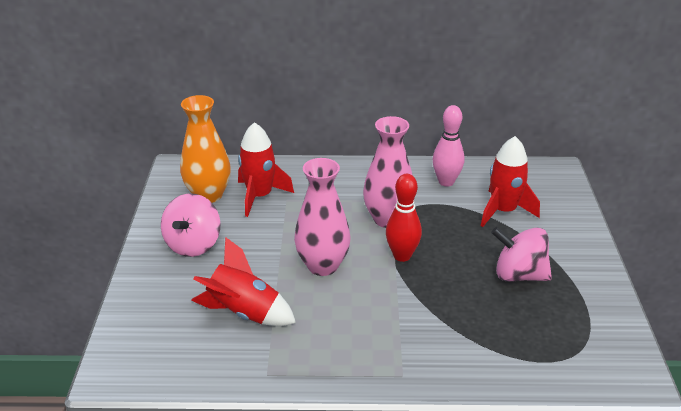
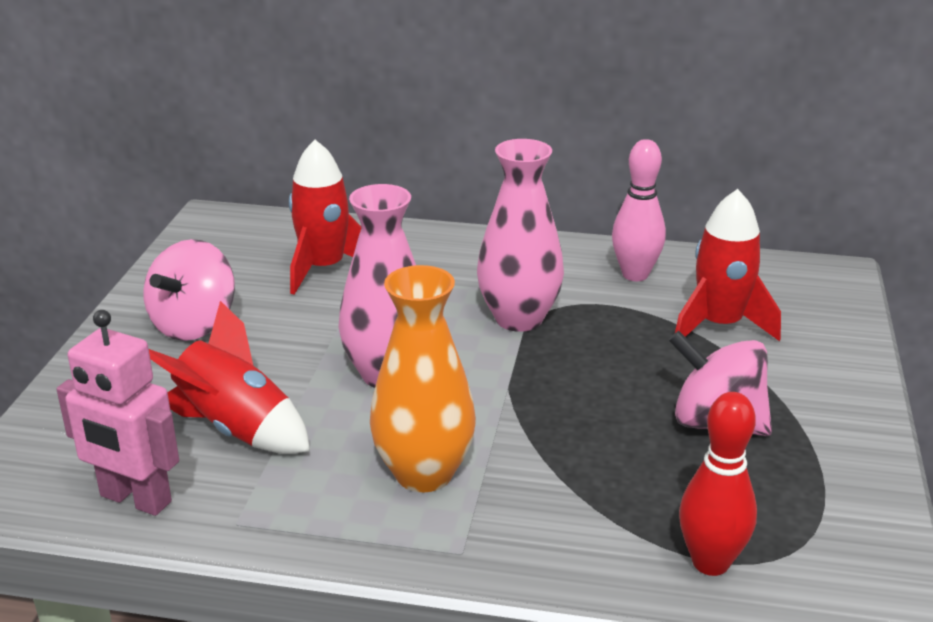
camera: 10 degrees right, 5 degrees down
(201, 367) = (135, 499): none -> pink robot
(208, 195) = (245, 260): orange vase -> orange vase (424, 473)
(402, 256) = (524, 374): red bowling pin -> red bowling pin (710, 563)

